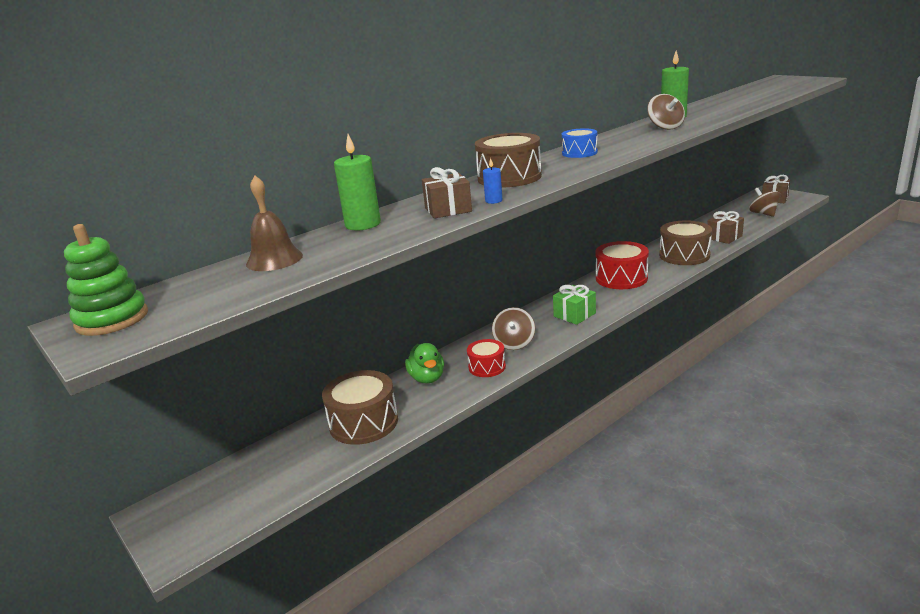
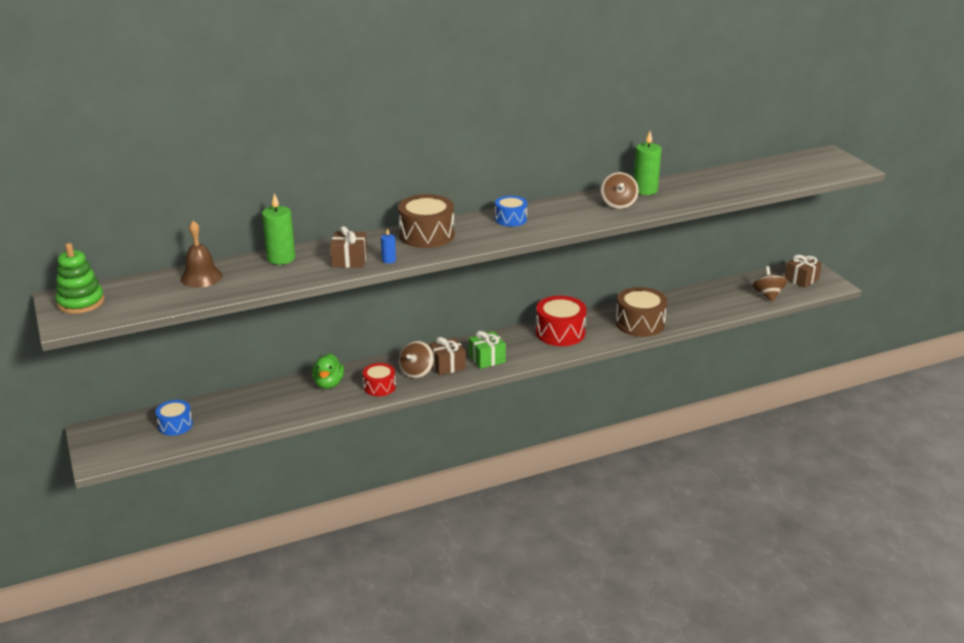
camera: 15 degrees right, 5 degrees up
(267, 473) = (175, 425): none -> blue drum
(363, 422) = (260, 407): brown drum -> none
(724, 237) = (698, 313): brown gift -> brown gift (447, 365)

